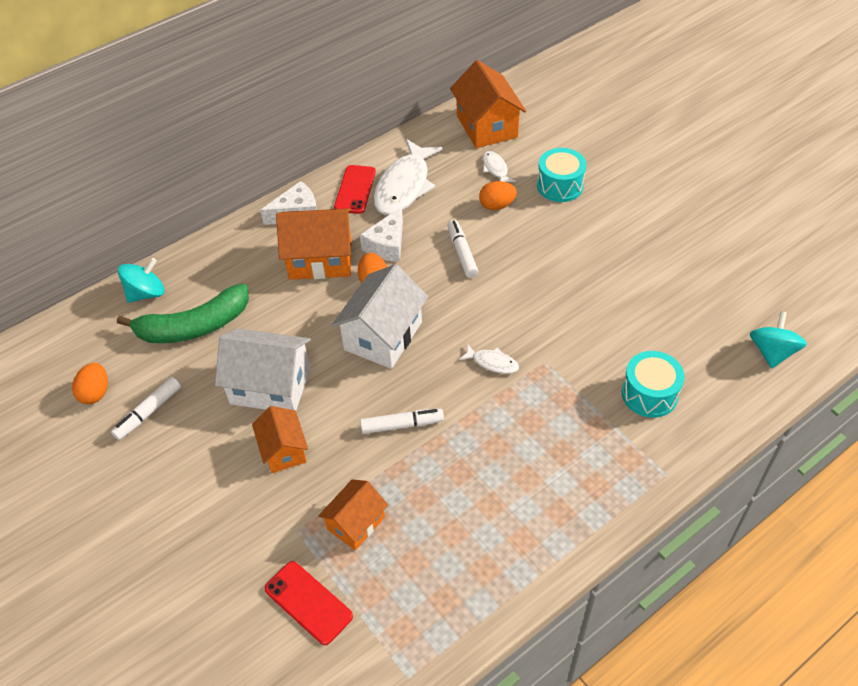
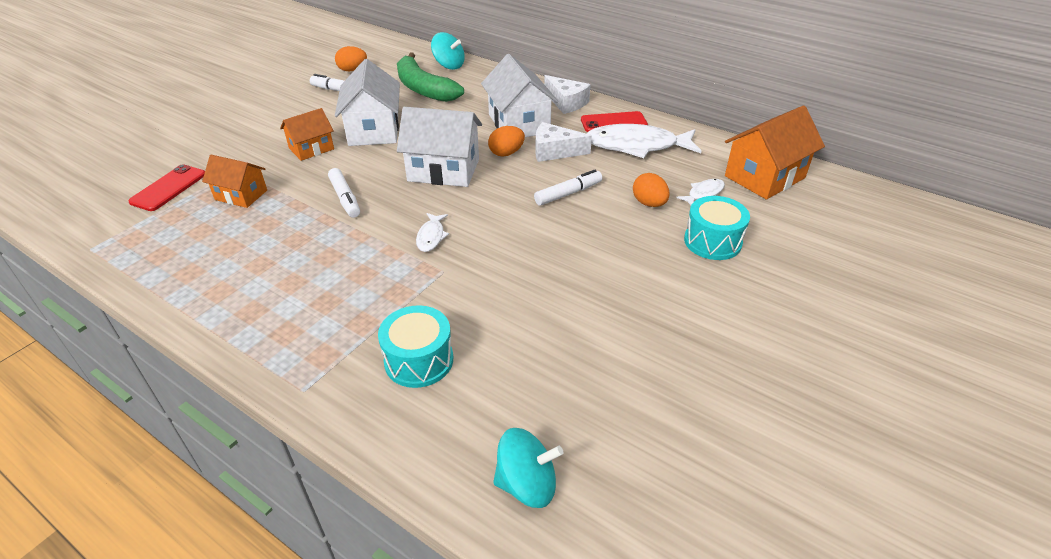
camera: 70 degrees right, 10 degrees down
(320, 259) = (519, 123): orange house -> white house

